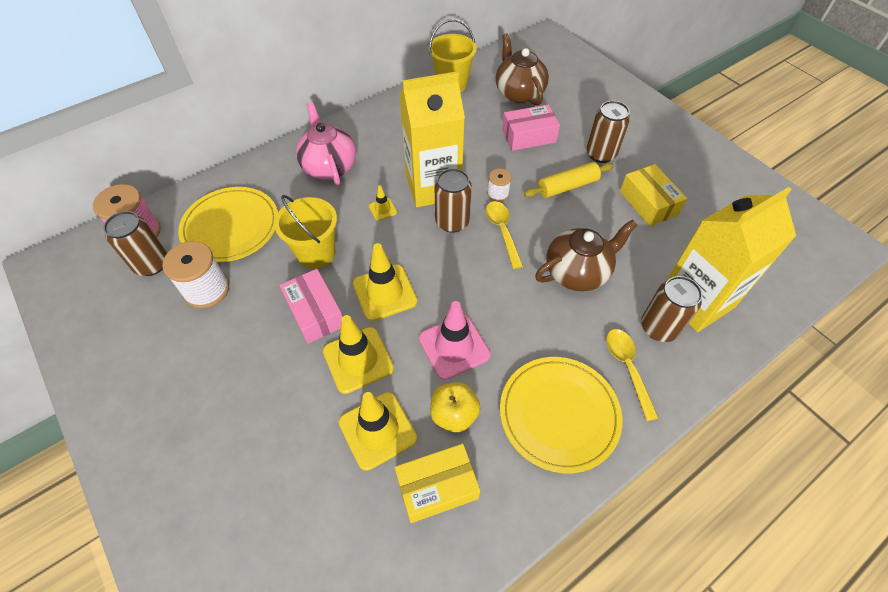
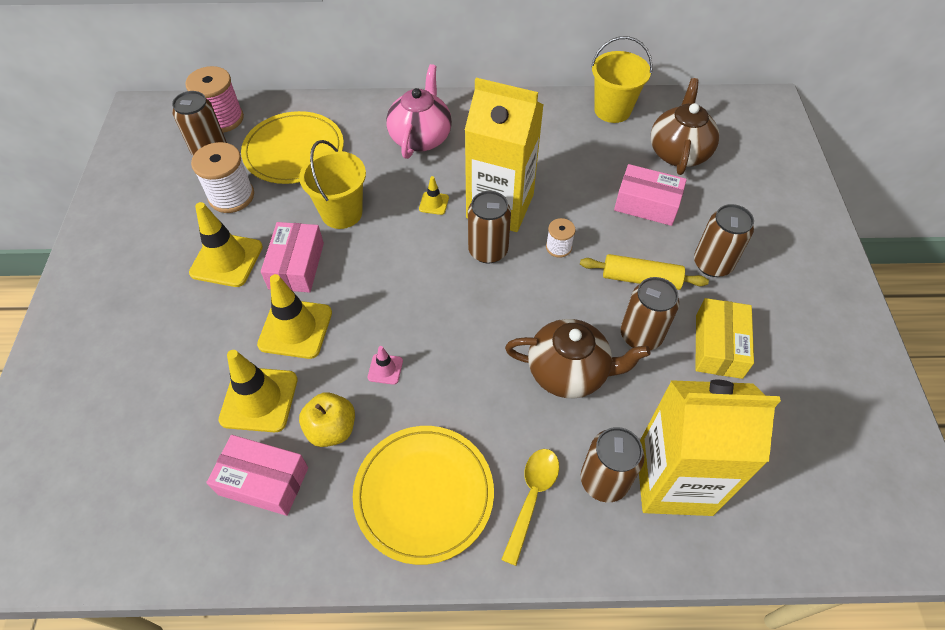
camera: 35 degrees right, 0 degrees up
(385, 292) = (368, 282): yellow traffic cone -> yellow traffic cone (226, 260)
(437, 487) = (263, 481): yellow box -> pink box
(454, 347) = (385, 369): pink traffic cone -> pink traffic cone, size x0.48
(502, 231) = (529, 287): yellow spoon -> none
(599, 222) = (641, 335): none -> brown can

